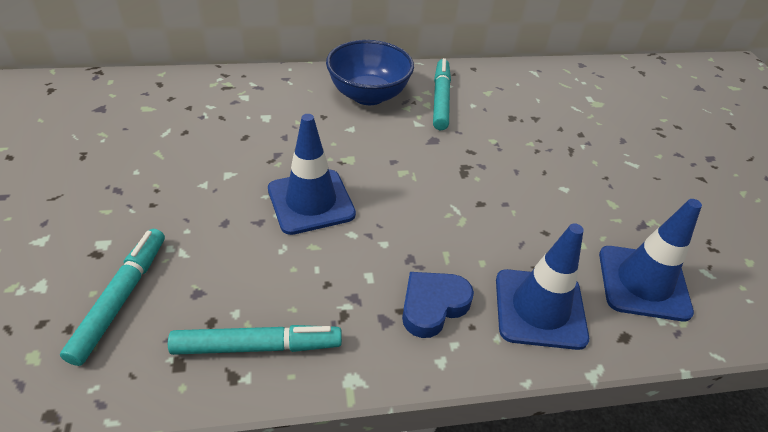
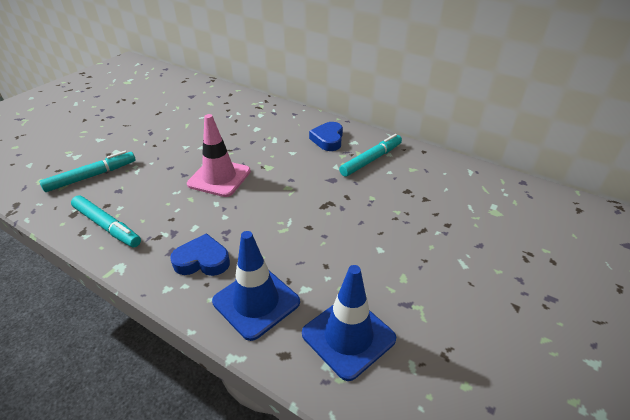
camera: 45 degrees right, 5 degrees down
(311, 201) = (219, 178): blue traffic cone -> pink traffic cone
(368, 95) = (328, 139): blue bowl -> blue heart

